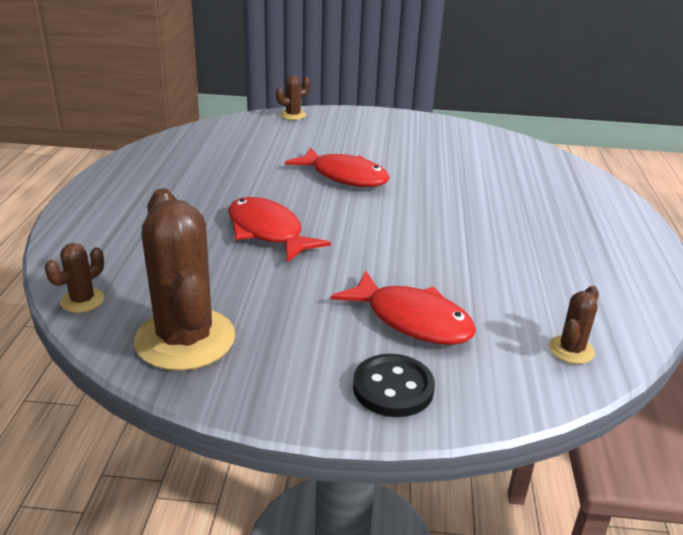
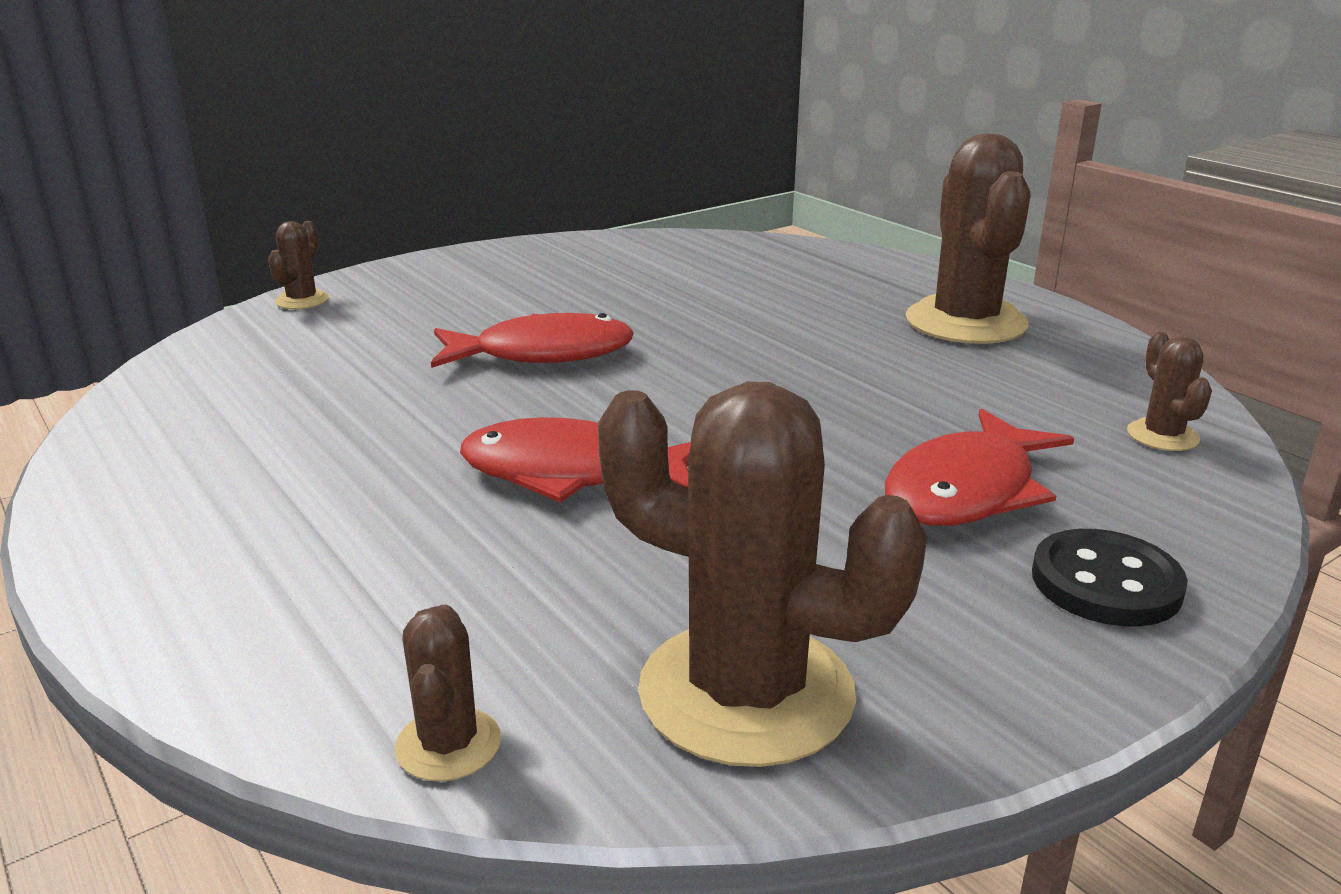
camera: 40 degrees left, 5 degrees down
(412, 320) = (967, 490): red fish -> red fish turned 135 degrees clockwise
(585, 245) = (966, 322): none -> brown cactus

